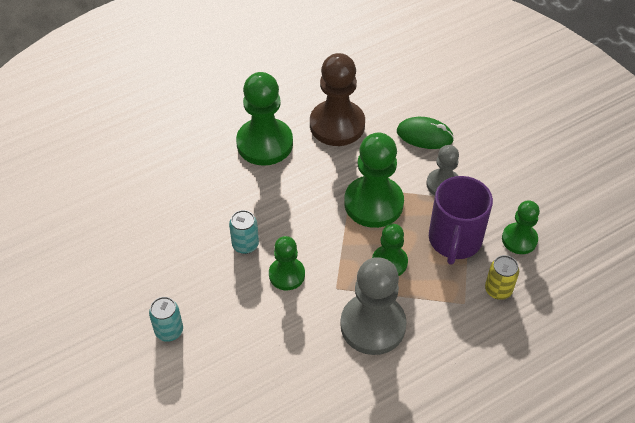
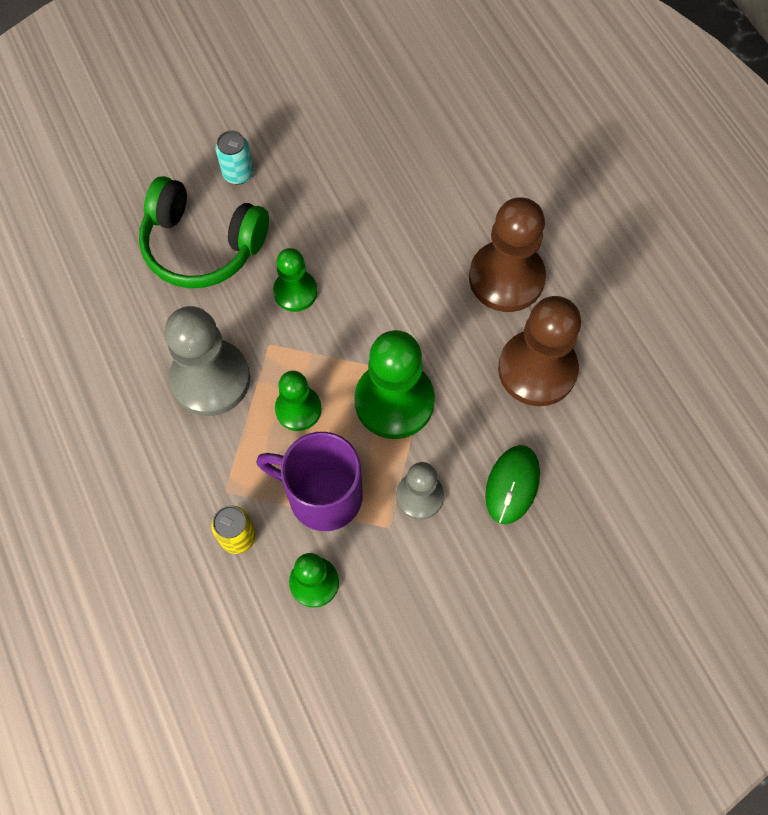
camera: 95 degrees right, 15 degrees up
(245, 245) = (344, 250): turquoise can -> none
(245, 349) = (202, 245): none -> green headphones
(264, 143) = (506, 278): green pawn -> brown pawn

